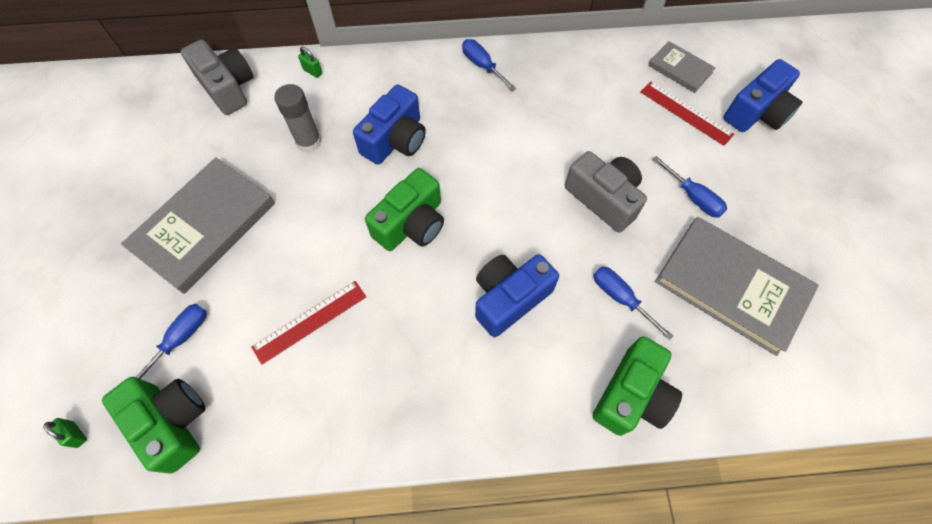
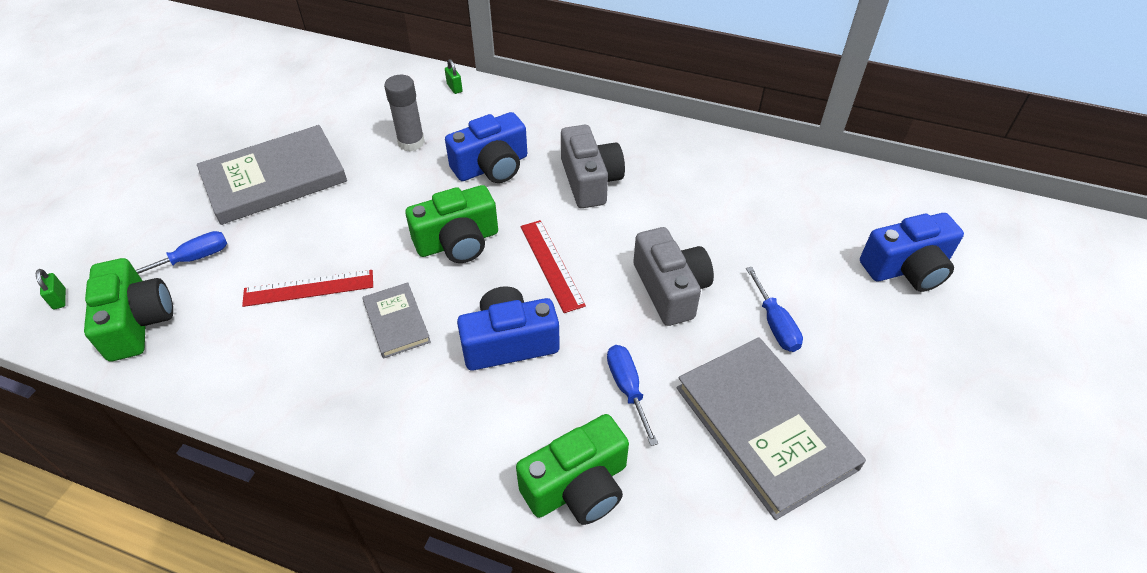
camera: 25 degrees right, 15 degrees down
(227, 88) = (371, 78): grey camera -> grey camera (590, 181)
(482, 66) = (621, 131): blue screwdriver -> none
(680, 69) = (838, 198): grey book -> grey book (396, 322)
(686, 113) = (818, 241): red ruler -> red ruler (551, 264)

